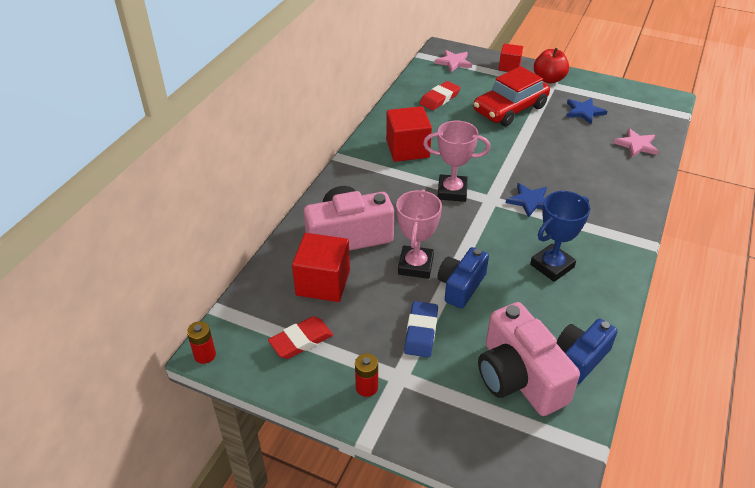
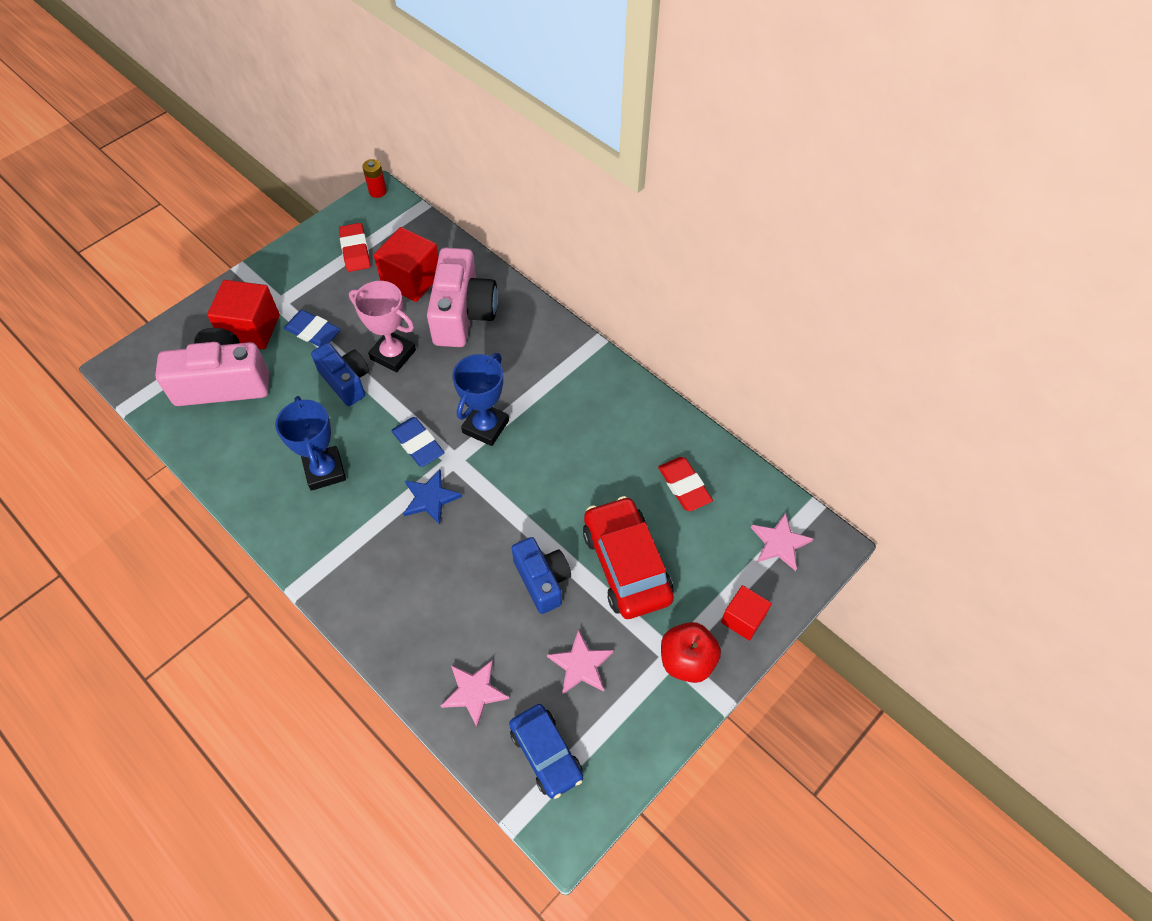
camera: 110 degrees right, 15 degrees up
(366, 387) = (283, 279): red battery -> none
(407, 149) = (585, 410): red cube -> red cube (251, 329)
(452, 191) = (485, 426): pink trophy -> blue trophy
(491, 221) = (418, 444): none -> blue eraser
(580, 358) = (209, 438): blue camera -> blue camera (542, 580)
(584, 112) = (581, 665): blue star -> pink star
(642, 112) = (546, 754): none -> blue car

